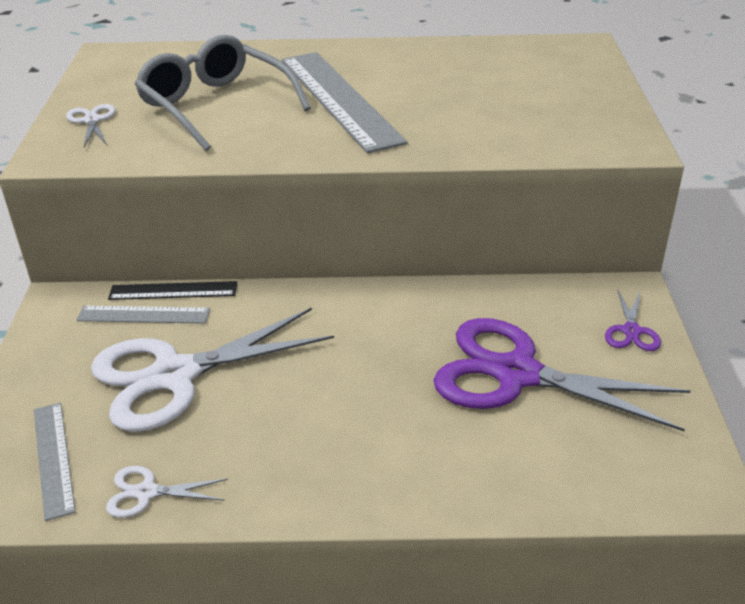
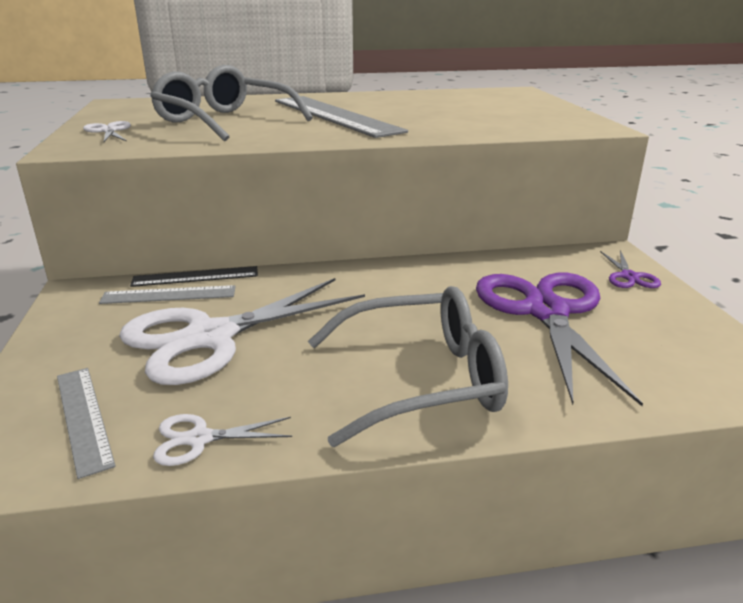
camera: 10 degrees left, 10 degrees down
(358, 449) = (421, 380): none -> grey glasses
(516, 374) = (546, 312): purple scissors -> purple scissors turned 75 degrees clockwise

